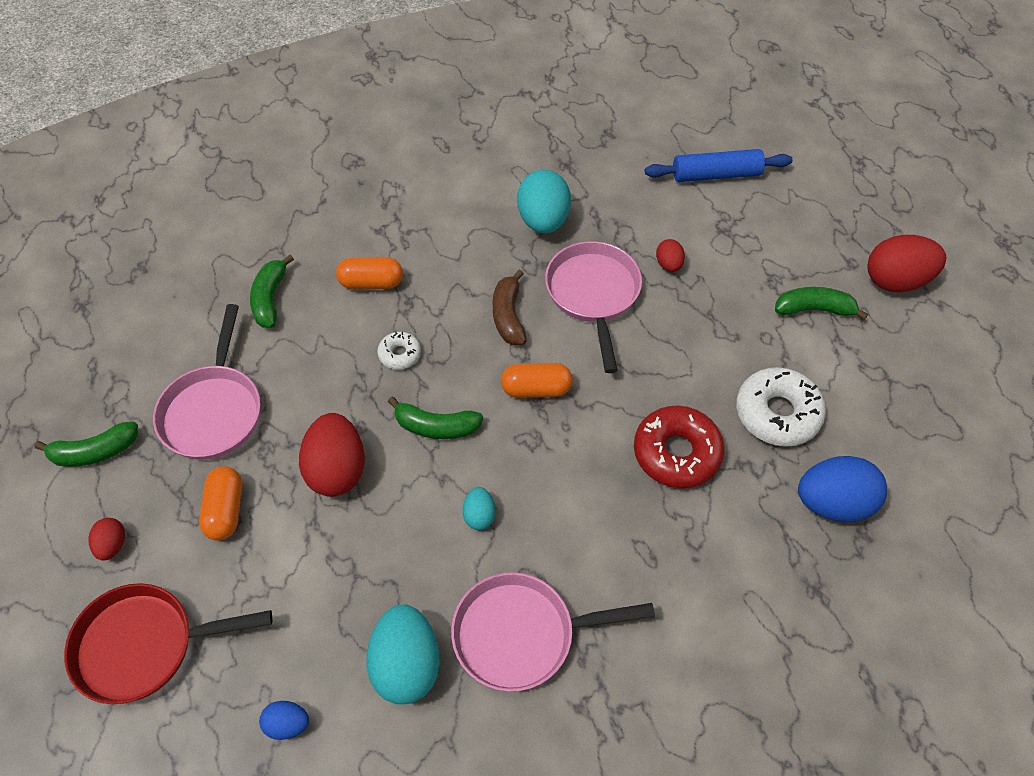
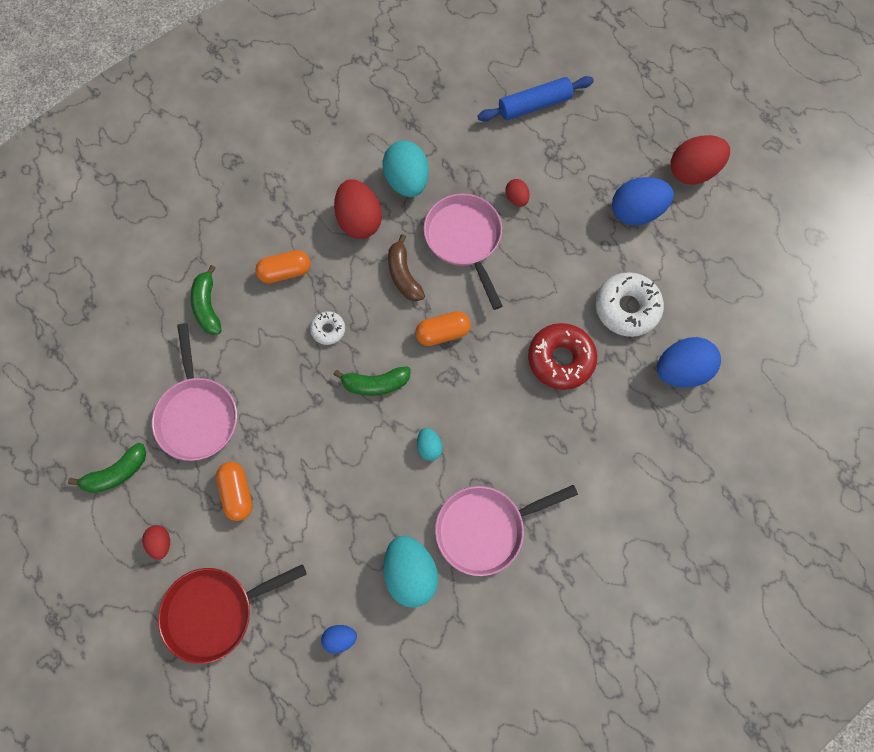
camera: 15 degrees left, 15 degrees up
(337, 470) = (311, 438): red egg -> red egg (359, 220)
(814, 309) = (636, 212): green banana -> blue egg

